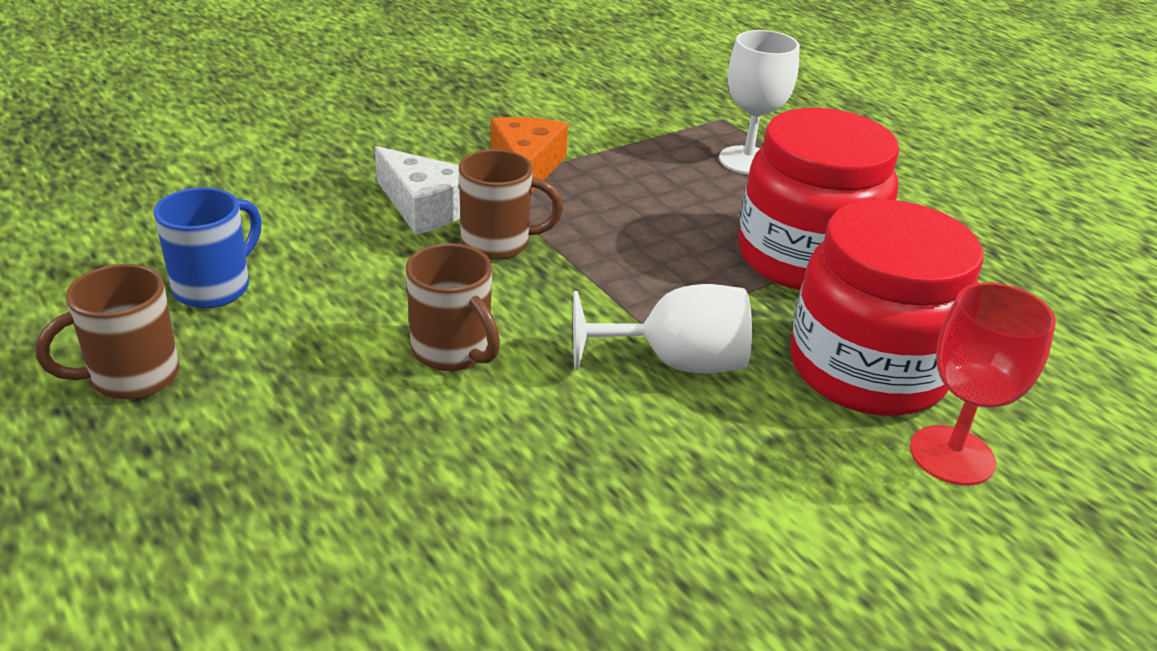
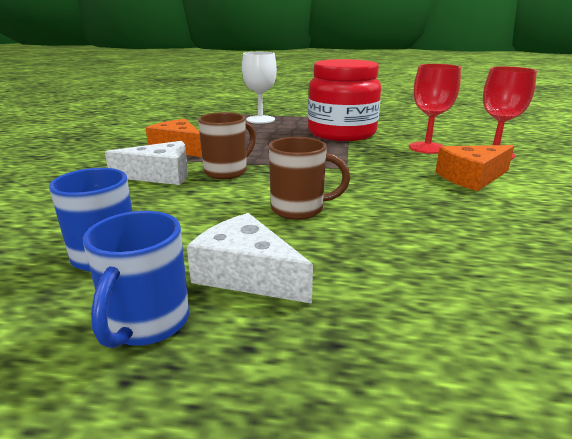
camera: 45 degrees left, 10 degrees down
(131, 377) = (146, 324): brown mug -> blue mug
(262, 389) = (247, 274): none -> white cheese
(676, 363) = (379, 171): white goblet -> none
(779, 462) = (472, 177): none -> orange cheese
(867, 370) = (427, 148): red jar -> red goblet

